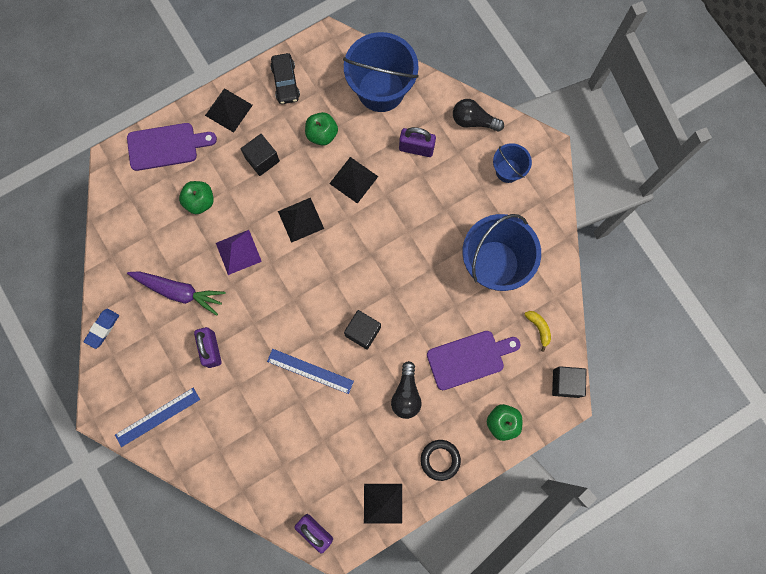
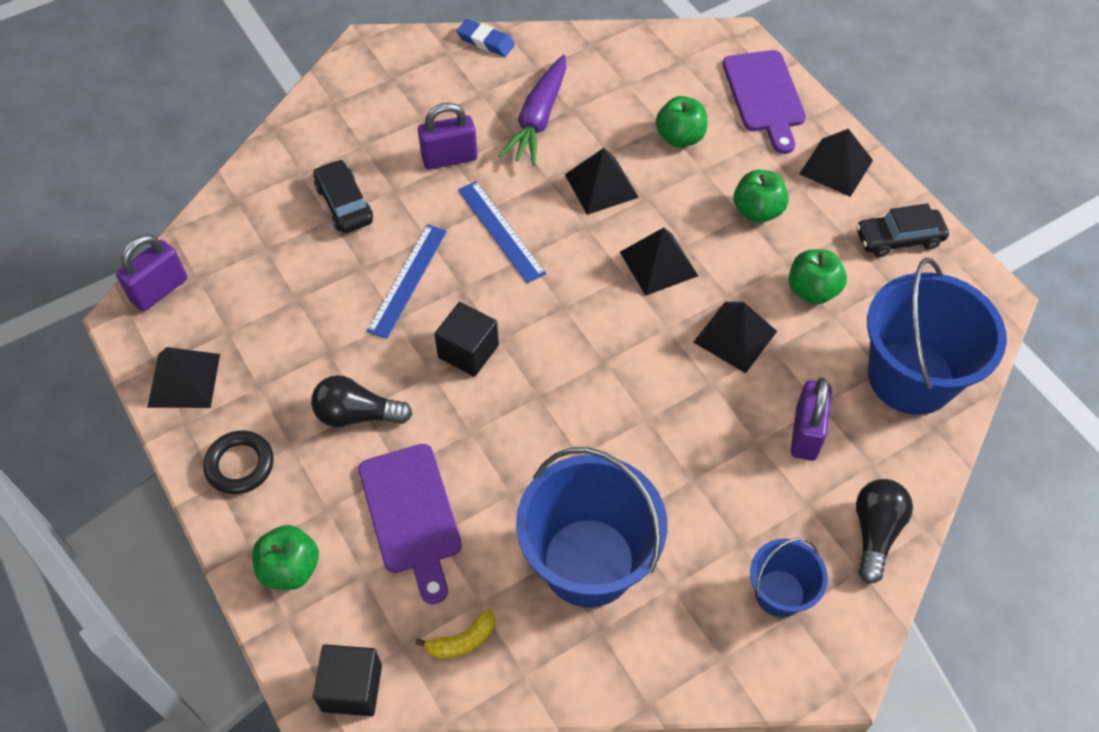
camera: 90 degrees right, 20 degrees down
(157, 417) = (356, 103): blue ruler -> blue ruler (500, 231)
(238, 252) = (601, 186): purple pyramid -> black pyramid
(248, 417) = (344, 204): none -> black car
(262, 159) = (757, 211): black cube -> green apple

